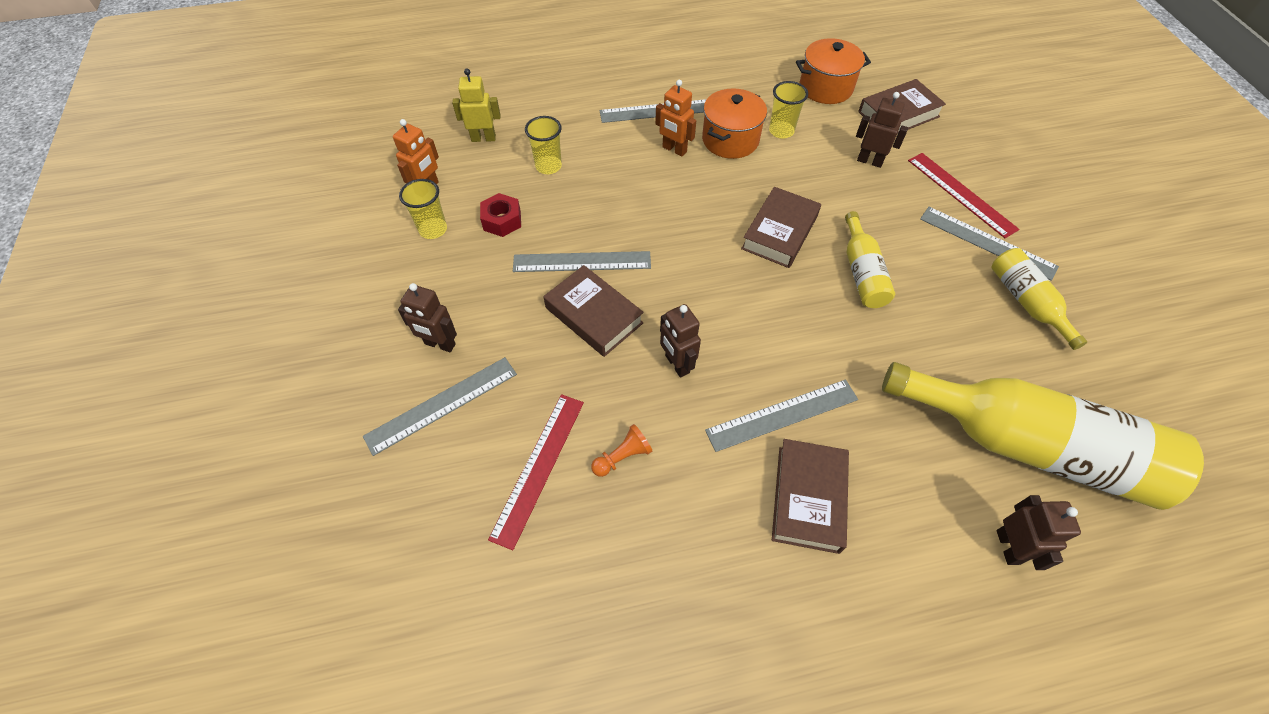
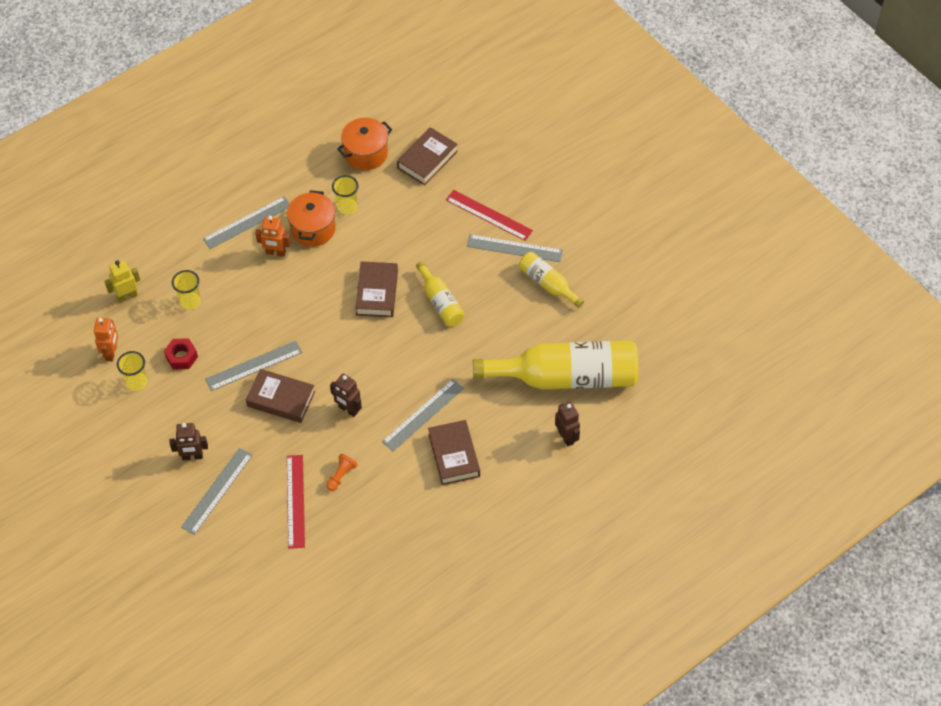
camera: 25 degrees left, 0 degrees up
(869, 161) = (419, 210): brown robot -> none

